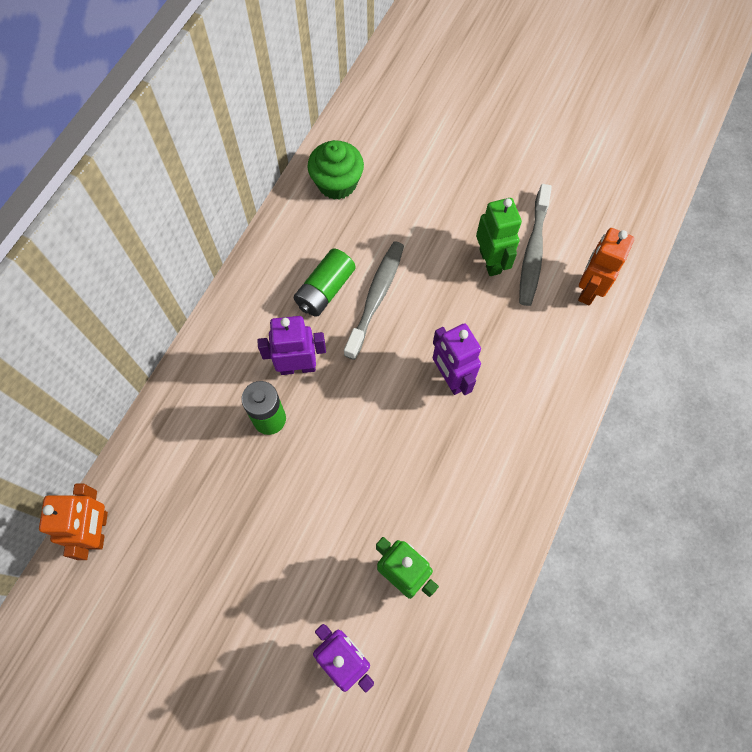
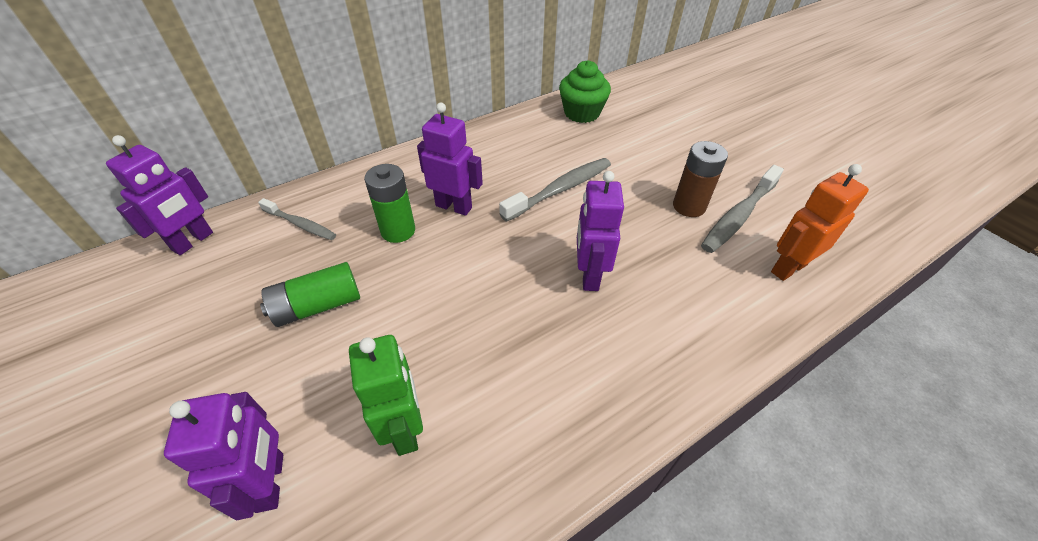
camera: 30 degrees right, 20 degrees down
(99, 530) = (193, 241): orange robot -> purple robot
(179, 460) = (300, 224): none -> grey toothbrush
(325, 290) = (520, 168): green battery -> green battery (317, 305)
(490, 261) = (689, 206): green robot -> brown battery

